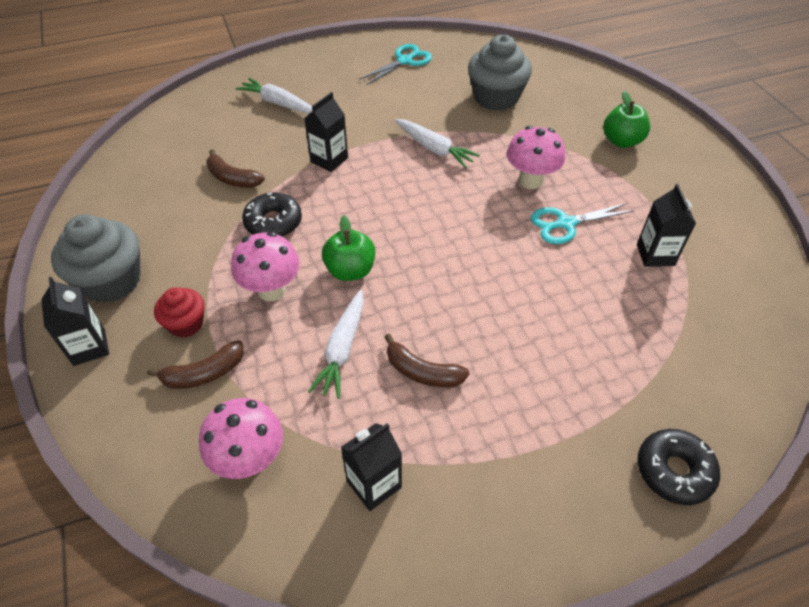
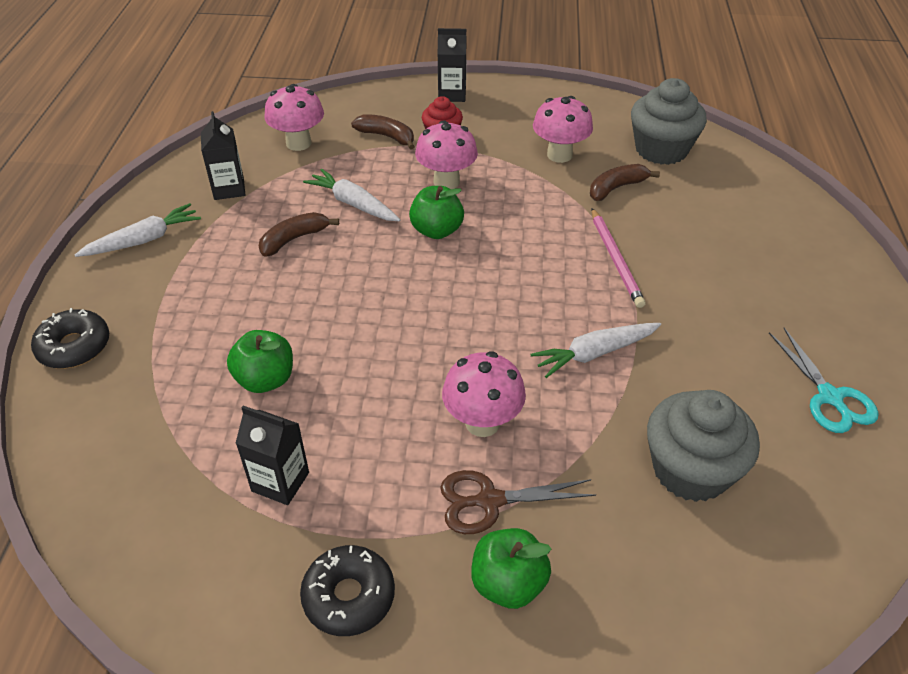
camera: 115 degrees right, 5 degrees down
(111, 281) = (515, 109): grey cupcake -> grey cupcake (661, 150)
(192, 225) = (559, 155): none -> pink mushroom
(204, 373) = (387, 136): brown banana -> brown banana turned 120 degrees clockwise
(273, 222) = (533, 200): black donut -> black donut (349, 596)
(278, 103) = (749, 246): white carrot -> white carrot (144, 240)
(329, 160) = (615, 259): black carton -> pink pencil
(565, 224) = (387, 420): turquoise scissors -> none
(581, 161) = (489, 501): none -> brown scissors
(589, 305) = (265, 379): none -> green apple

